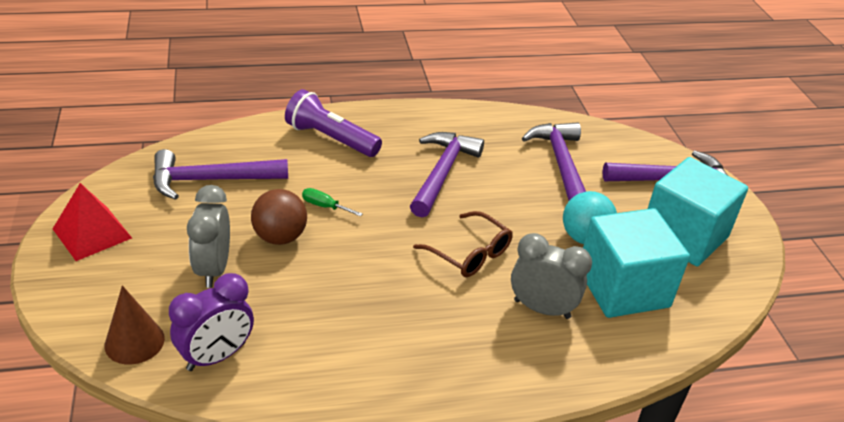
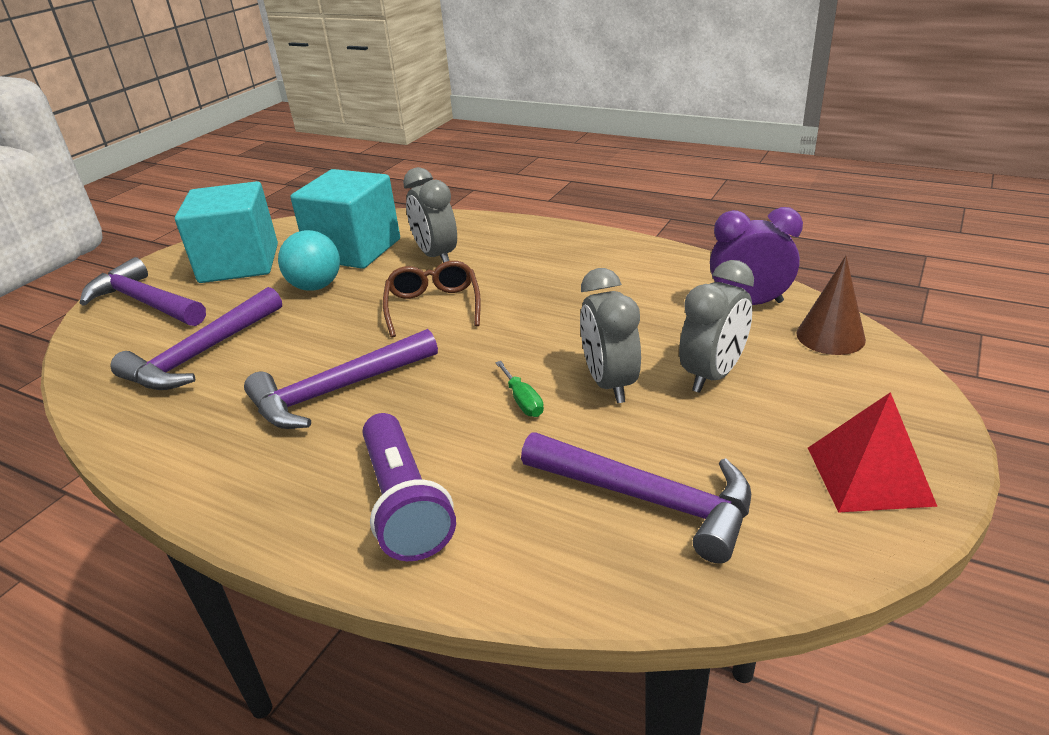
camera: 135 degrees left, 5 degrees down
(280, 237) = (609, 383): brown ball -> grey clock

